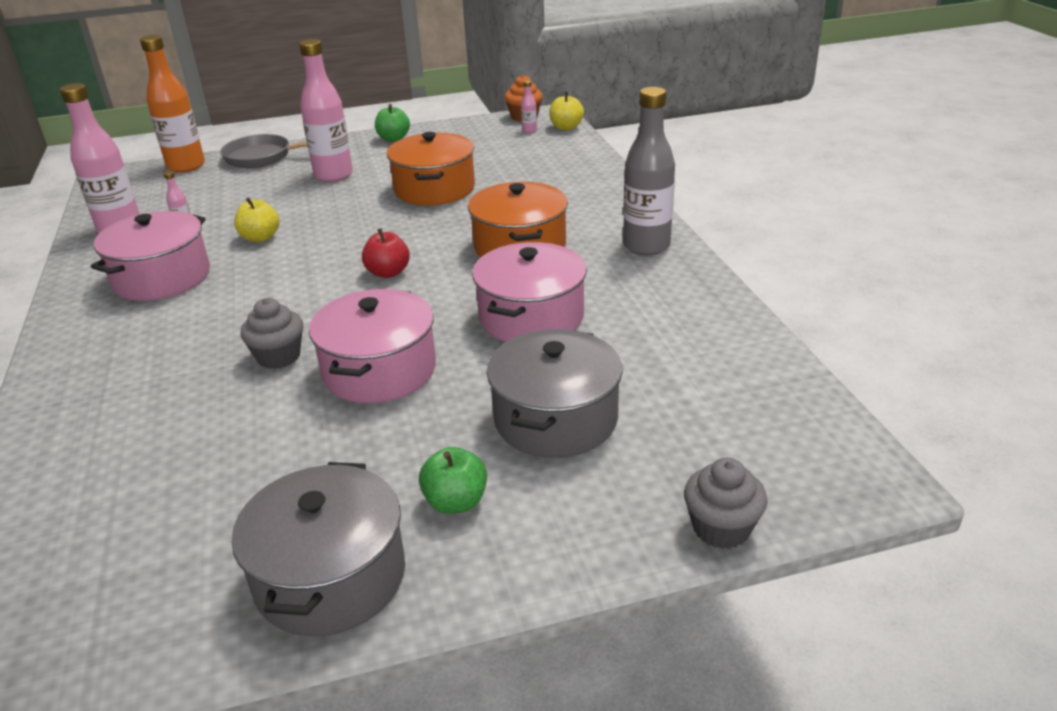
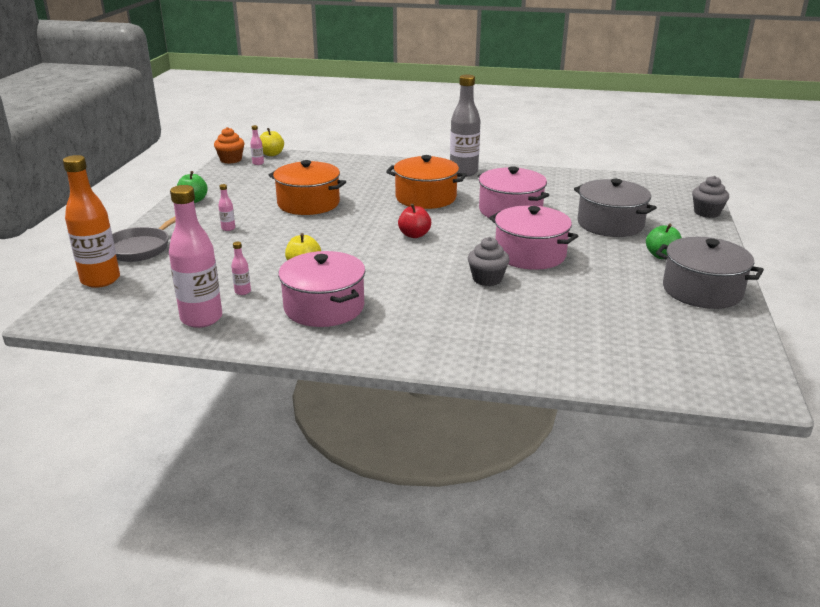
camera: 65 degrees left, 5 degrees down
(333, 175) = (228, 228): pink bottle -> pink bottle, size x0.41

